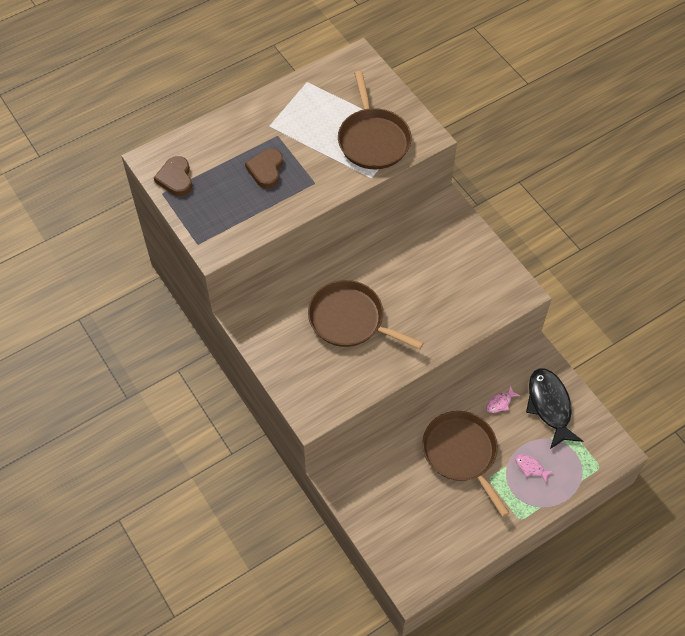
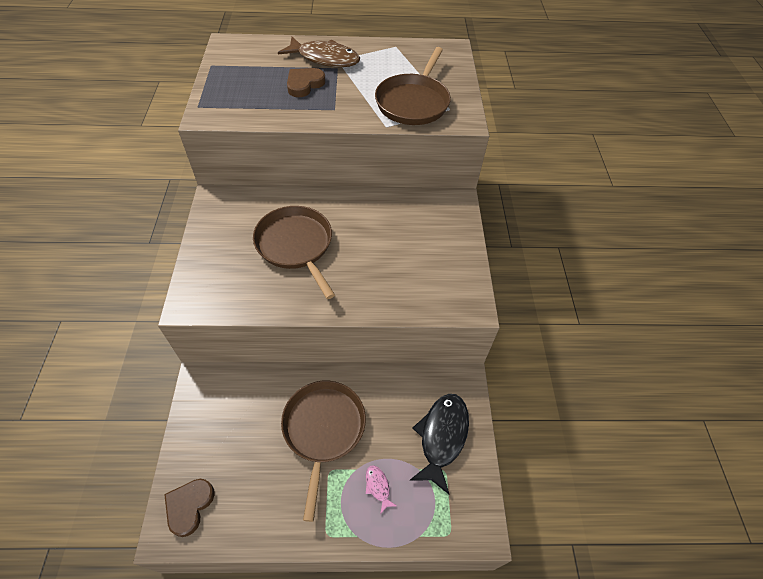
camera: 30 degrees right, 5 degrees down
(175, 178) = (231, 61): brown heart -> brown heart (189, 506)
(257, 130) = (325, 59): none -> brown fish
(500, 403) = (396, 404): pink fish -> none

